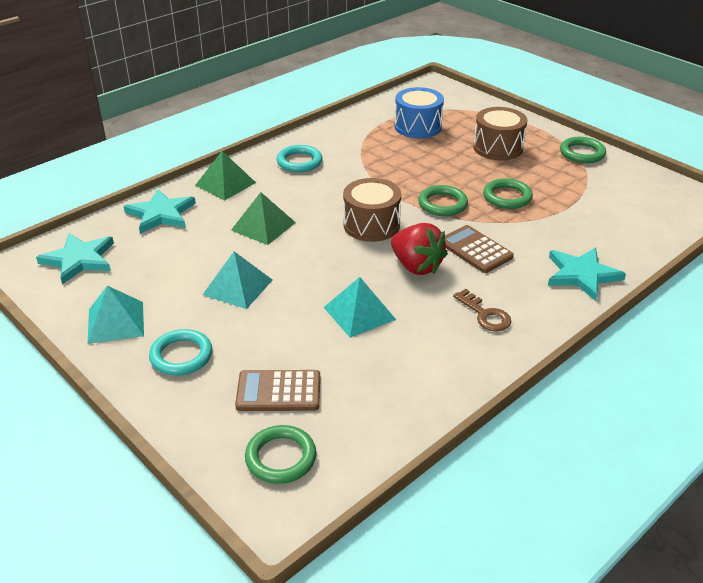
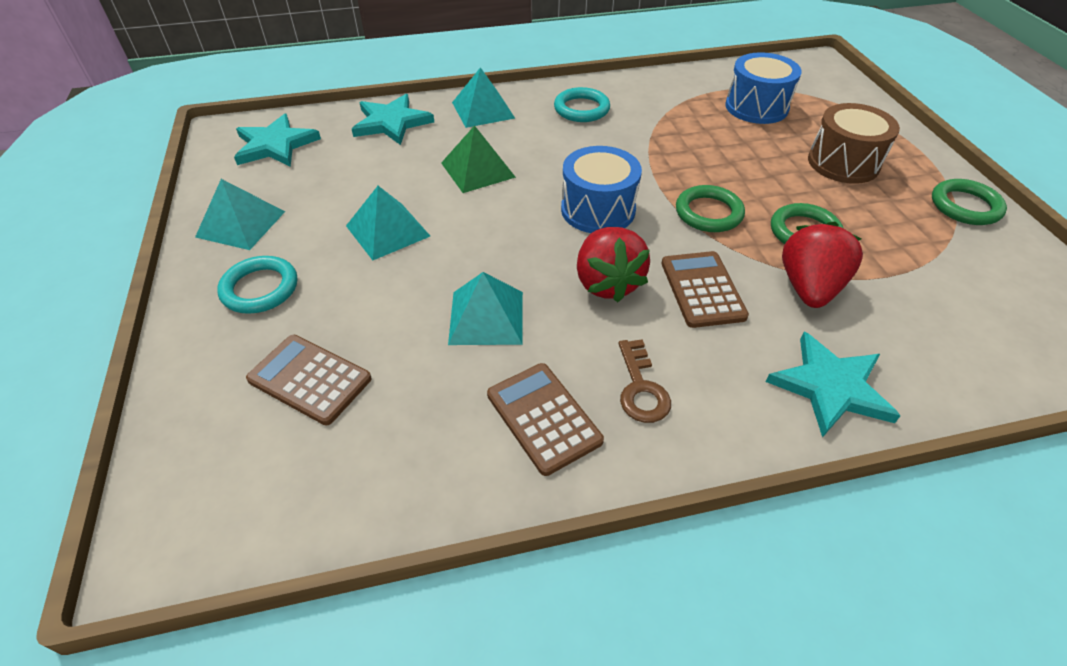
camera: 30 degrees right, 10 degrees up
(225, 184) = (483, 110): green pyramid -> turquoise pyramid
(281, 458) = (231, 470): green ring -> none
(371, 225) = (598, 210): brown drum -> blue drum
(444, 351) = (543, 418): none -> brown calculator
(533, 227) = (809, 288): none -> red strawberry

